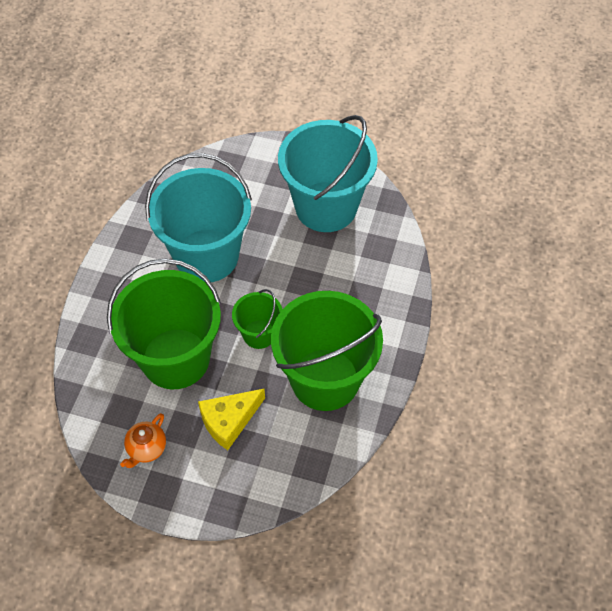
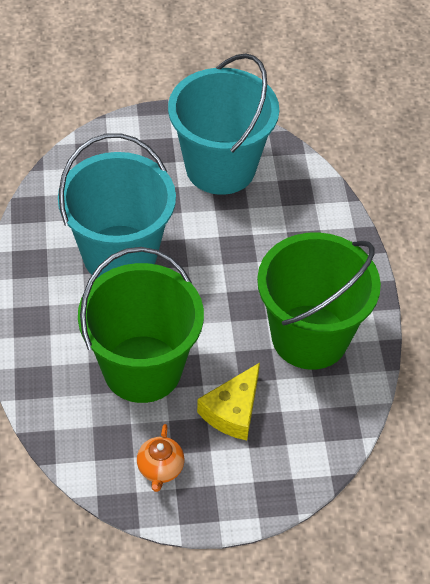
camera: 25 degrees left, 5 degrees down
(259, 334) = (218, 315): green bucket -> none

